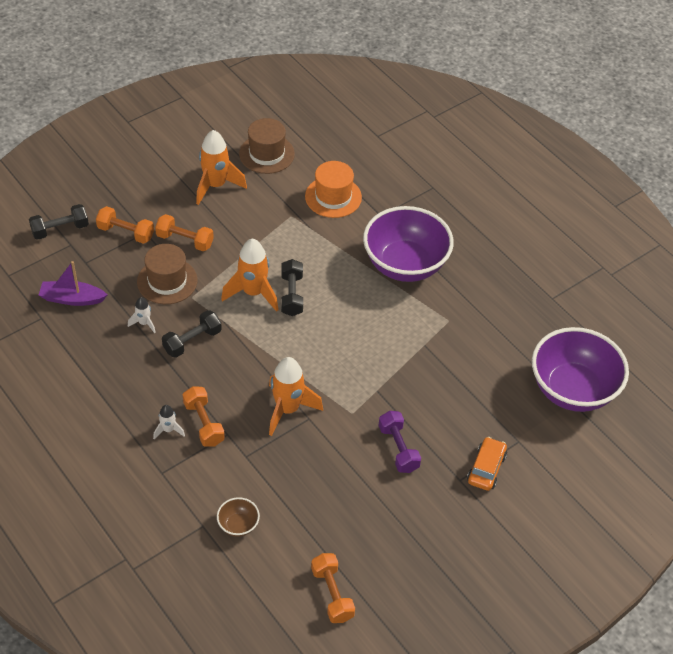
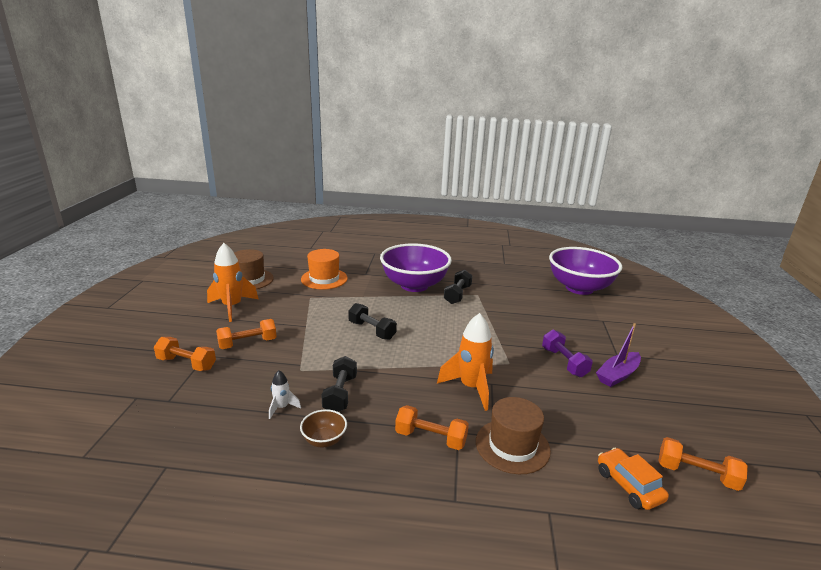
camera: 45 degrees left, 25 degrees down
(60, 229) = (112, 393): black dumbbell -> black dumbbell (457, 295)
(72, 299) = (185, 432): purple boat -> purple boat (618, 375)
(126, 232) = (186, 363): orange dumbbell -> orange dumbbell turned 45 degrees clockwise
(167, 281) = (265, 372): brown hat -> brown hat (512, 446)
(168, 430) = (411, 464): white rocket -> none
(238, 525) = (569, 486): brown bowl -> brown bowl (324, 440)
(253, 293) = (344, 343): orange rocket -> none
(398, 448) = (564, 362): purple dumbbell -> purple dumbbell turned 45 degrees clockwise
(486, 468) = (616, 341): orange car -> orange car (628, 485)

